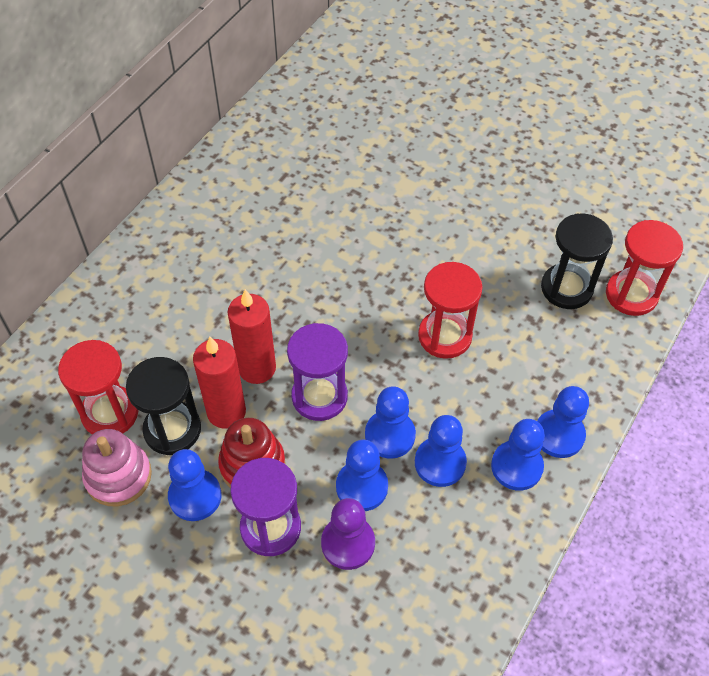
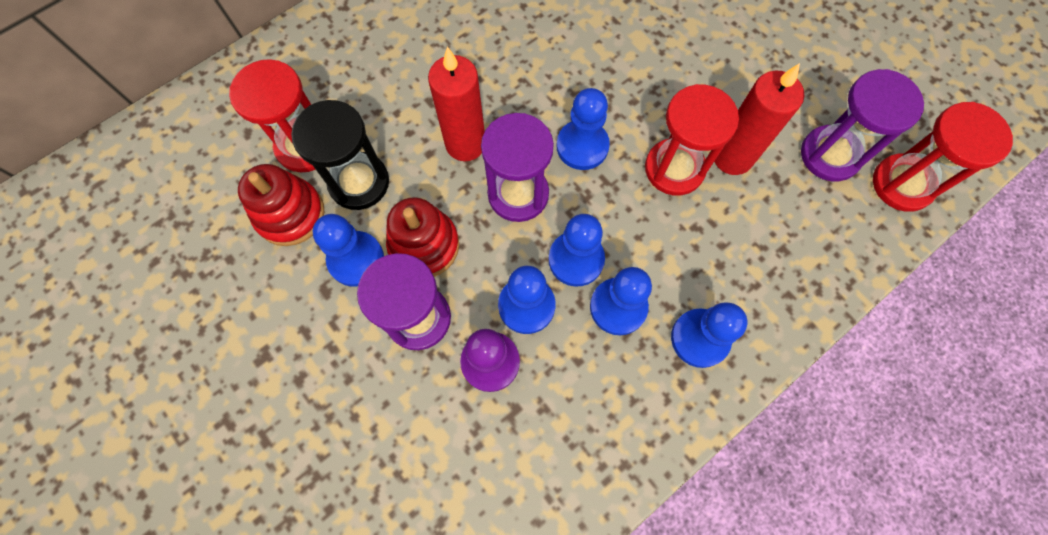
camera: 20 degrees right, 15 degrees up
(118, 476) = (290, 214): pink stacking toy -> red stacking toy
(226, 412) = (418, 181): red candle -> red candle (732, 157)
(559, 435) = (760, 318): blue pawn -> blue pawn (582, 146)
(566, 288) = (830, 155): black hourglass -> purple hourglass

